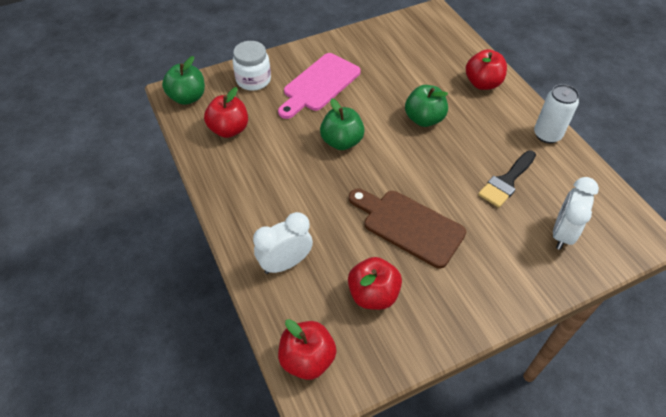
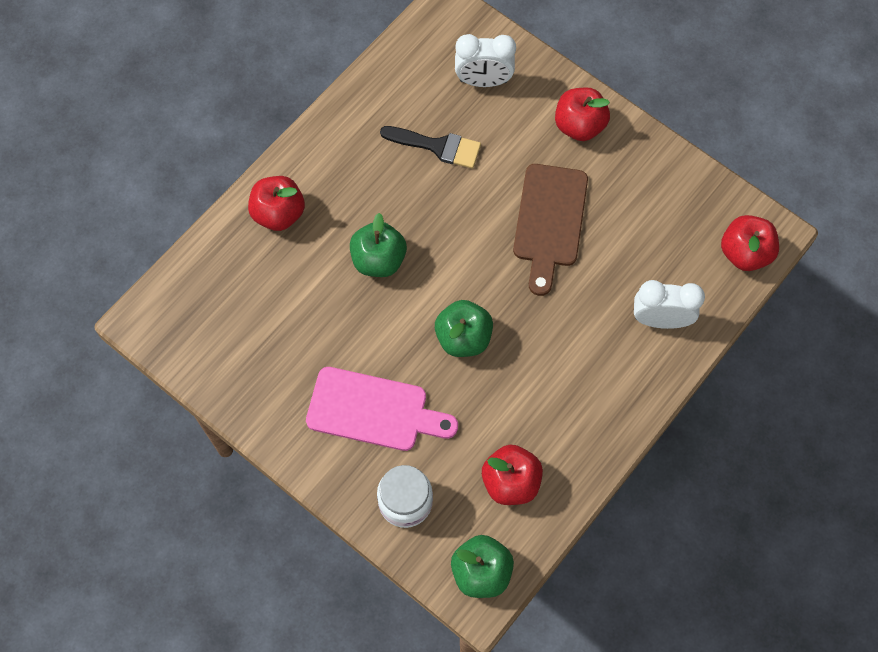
camera: 115 degrees left, 15 degrees up
(285, 263) = (660, 320): white clock -> white clock turned 150 degrees clockwise
(373, 294) = (649, 224): red apple -> red apple (579, 126)
(547, 135) = (342, 123): white can -> none

